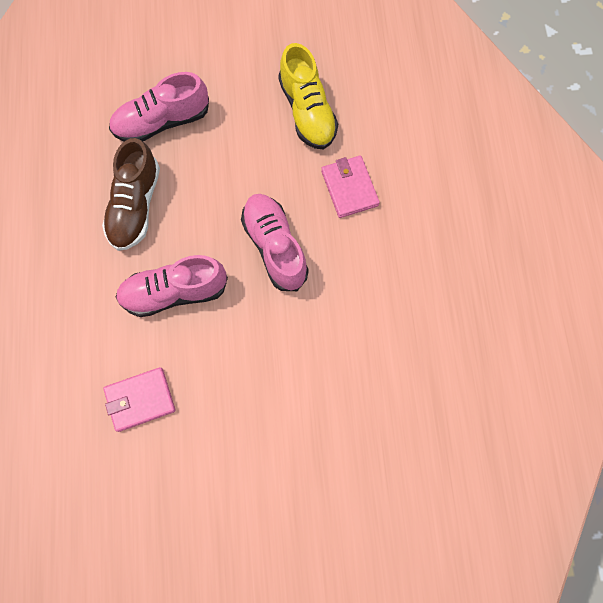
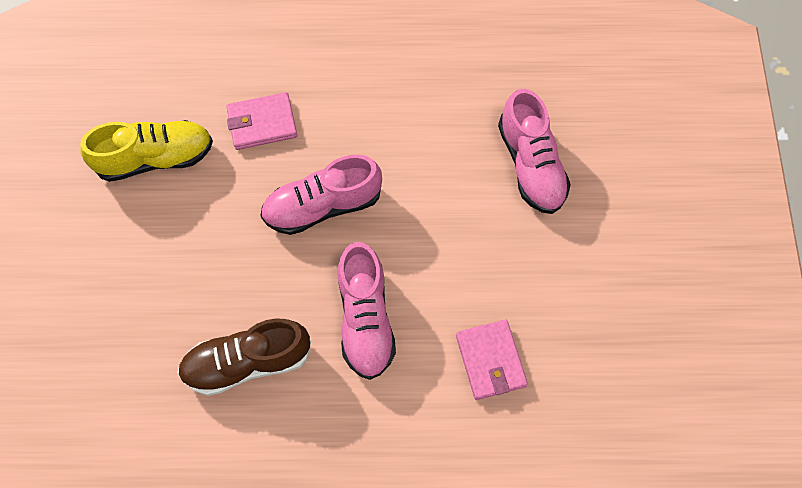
camera: 85 degrees left, 5 degrees down
(135, 206) = (247, 362): brown shoe -> brown shoe turned 150 degrees clockwise
(162, 121) = (135, 326): pink shoe -> pink shoe (531, 165)

